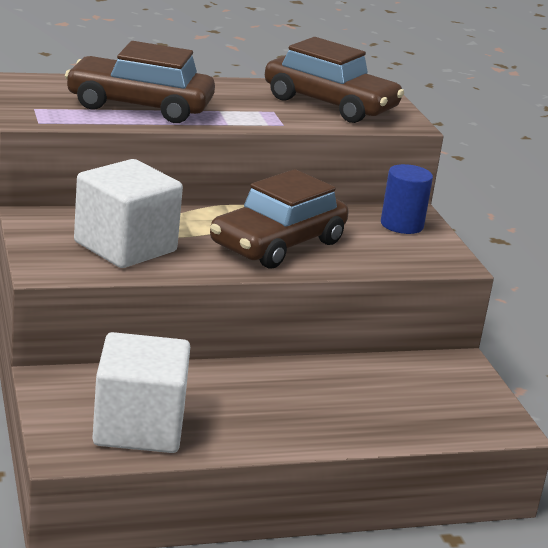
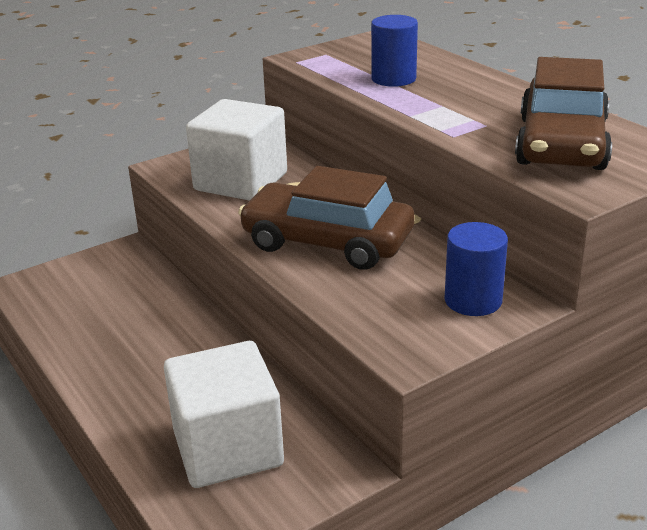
camera: 75 degrees right, 5 degrees up
(139, 106) = (393, 79): brown car -> blue cylinder
(139, 427) = (74, 304): white cube -> white cube (227, 448)

